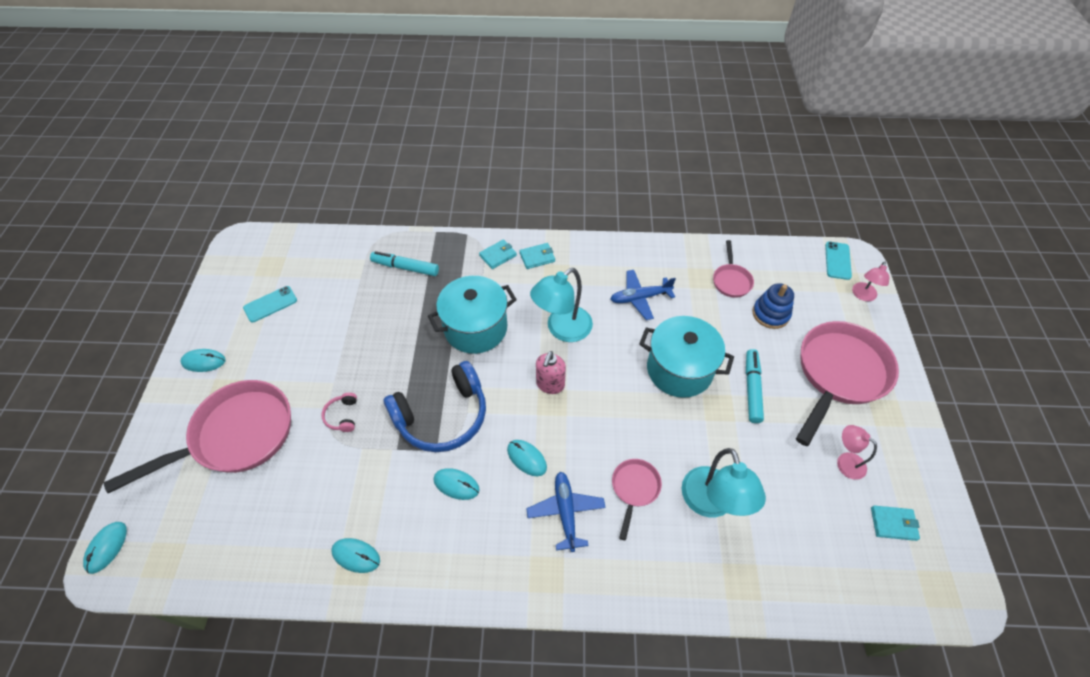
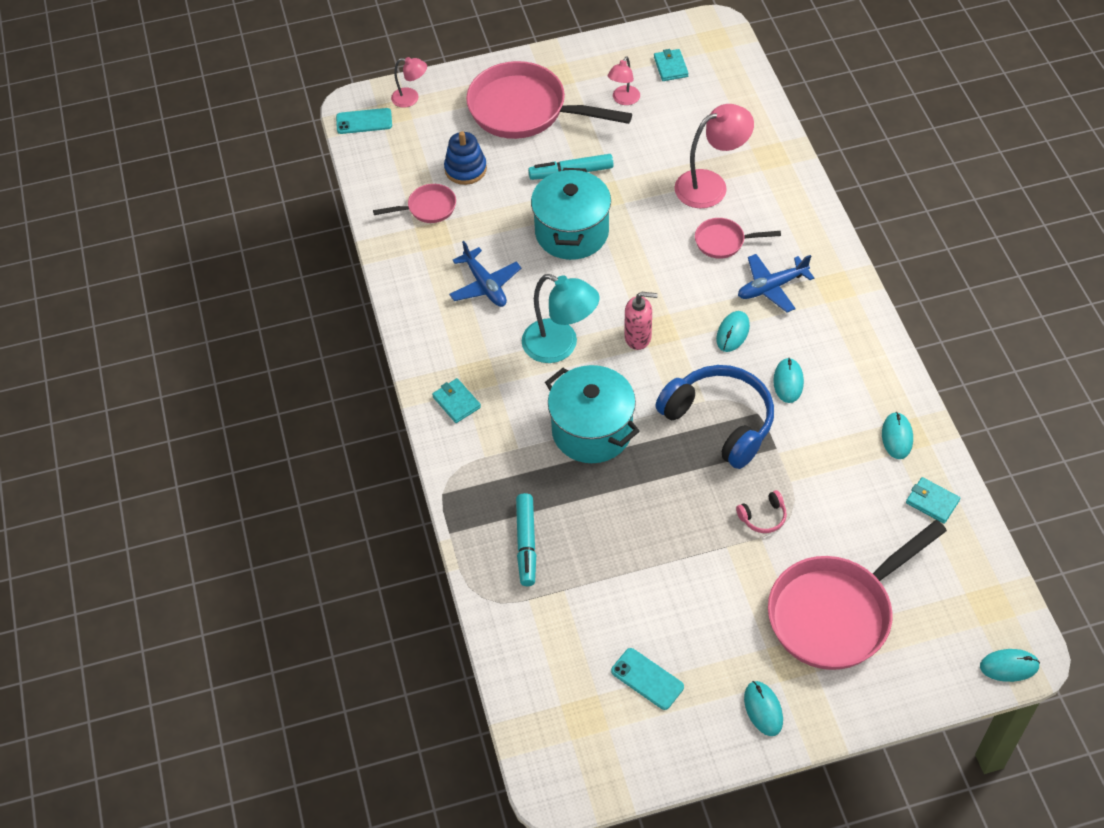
camera: 105 degrees left, 0 degrees up
(236, 436) = (836, 613): pink pan -> pink pan turned 75 degrees counterclockwise
(498, 255) = (468, 445): turquoise wallet -> turquoise wallet (932, 502)
(711, 503) = (711, 185): turquoise lamp -> pink lamp

